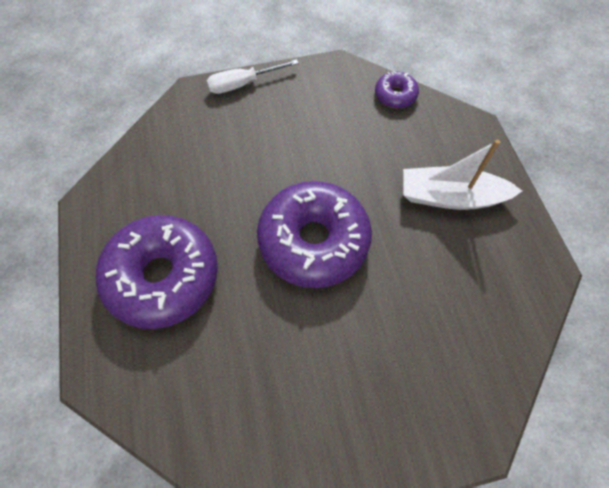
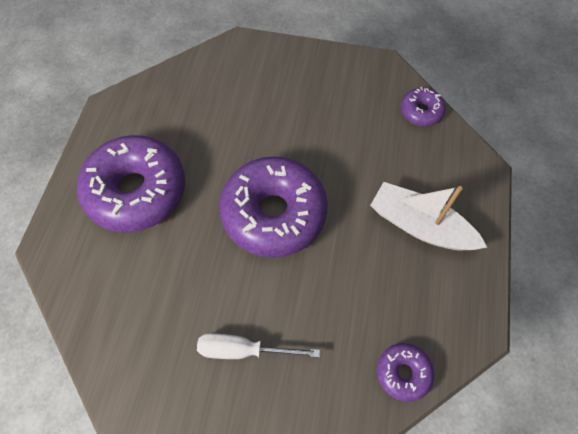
camera: 25 degrees right, 0 degrees up
(243, 84) = (287, 51): white screwdriver -> white screwdriver (243, 350)
(509, 336) = (403, 373): none -> purple donut

